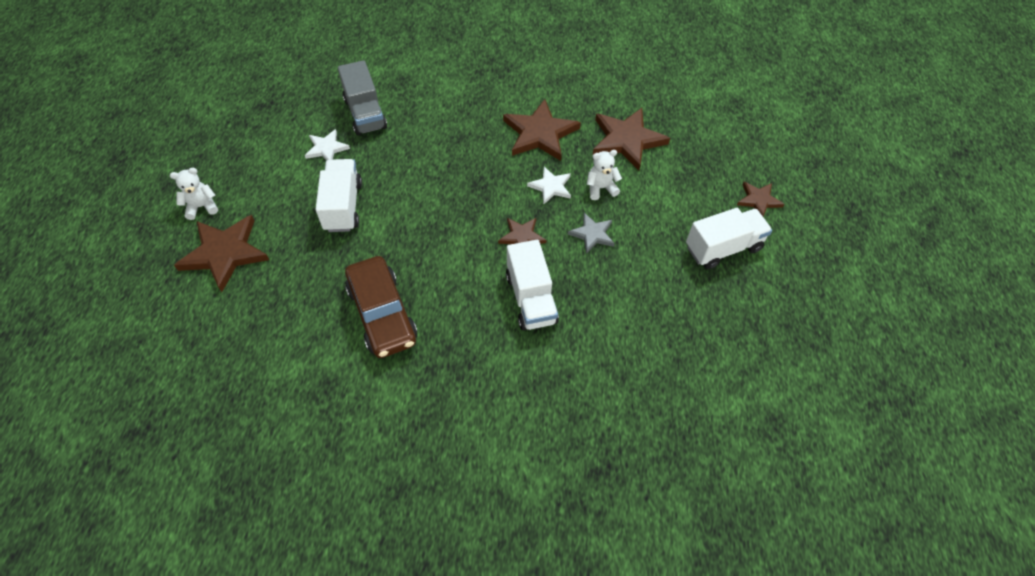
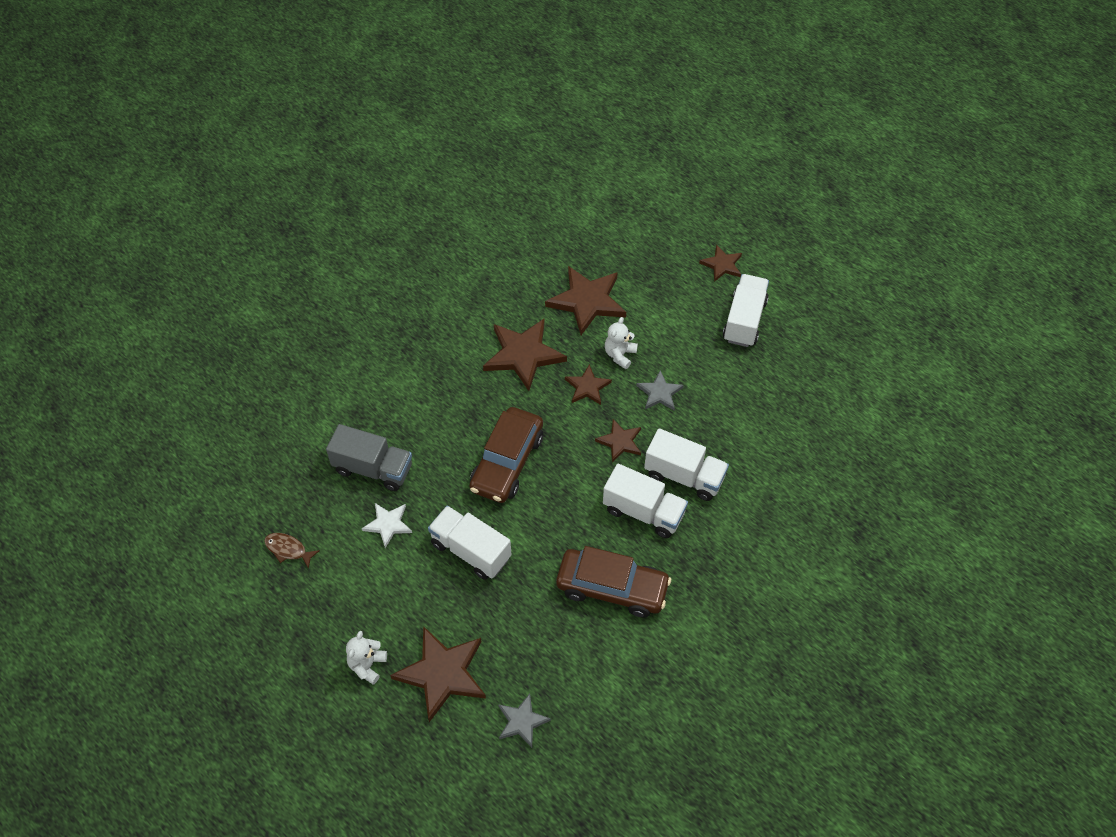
camera: 50 degrees left, 0 degrees up
(216, 328) = (522, 721): none -> grey star
(264, 111) = (288, 549): none -> brown fish
(438, 181) = (507, 462): none -> brown car
(471, 292) = (643, 512): none -> white truck
(551, 186) = (587, 387): white star -> brown star

